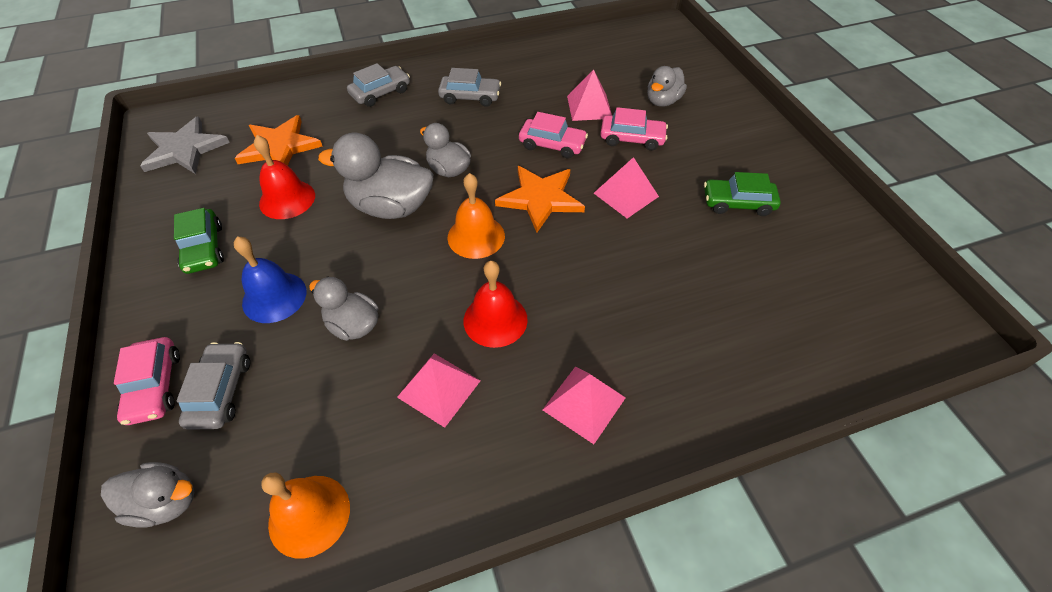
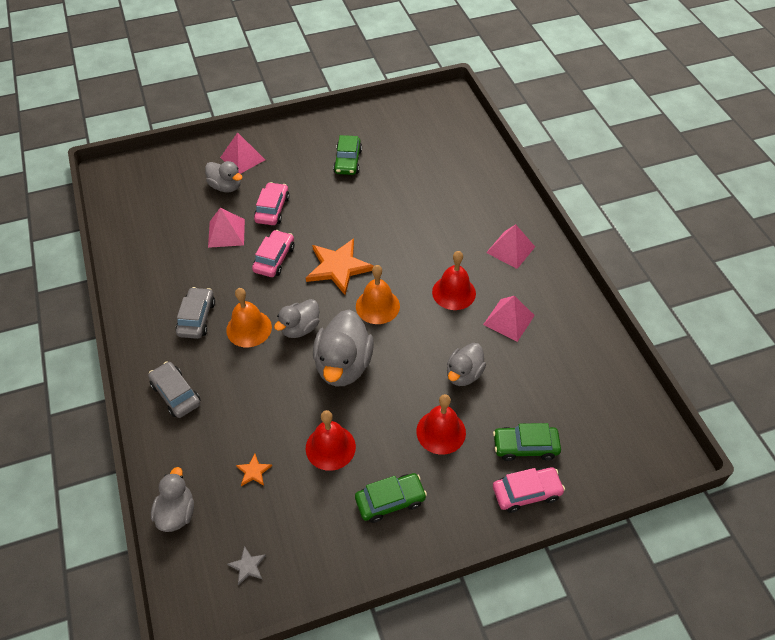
camera: 90 degrees left, 0 degrees up
(166, 501) = (604, 456): grey duck -> grey duck (177, 512)
(185, 149) = (247, 566): grey star -> grey star, size x0.44
(220, 391) = (525, 446): grey car -> green car
(274, 297) = (441, 432): blue bell -> red bell
(279, 147) = (253, 471): orange star -> orange star, size x0.44
(309, 515) = (598, 376): orange bell -> orange bell (249, 328)
(626, 195) = (336, 218): pink pyramid -> pink pyramid (242, 158)

